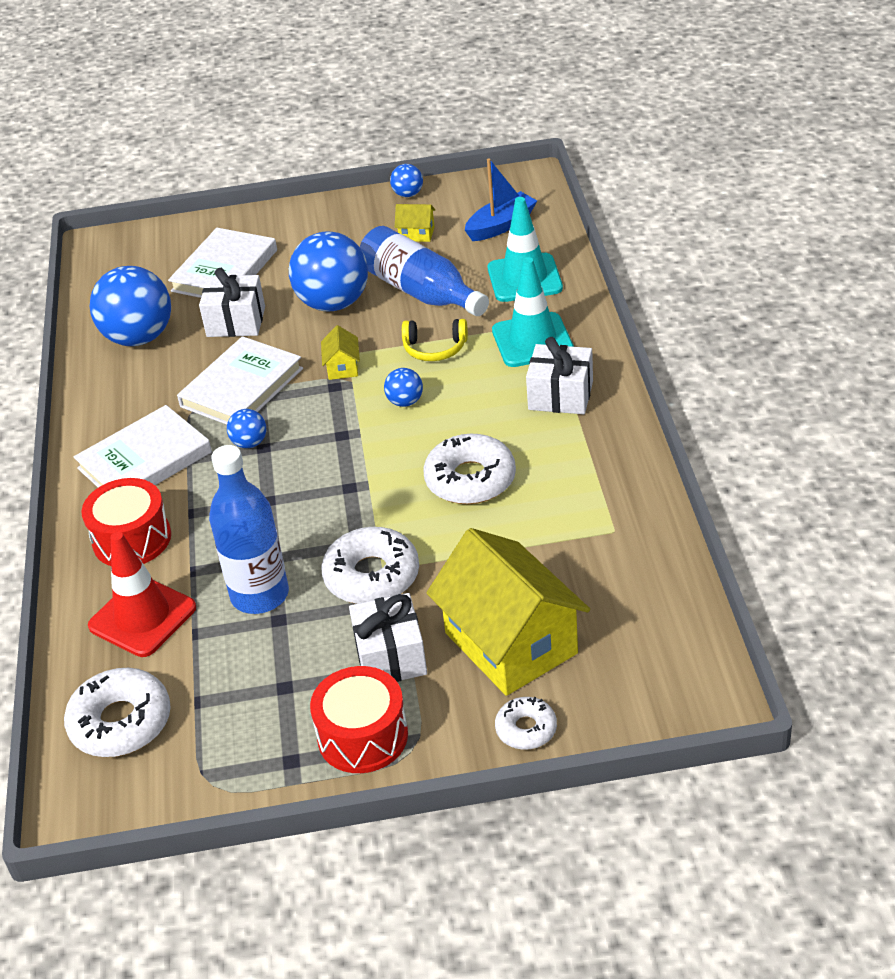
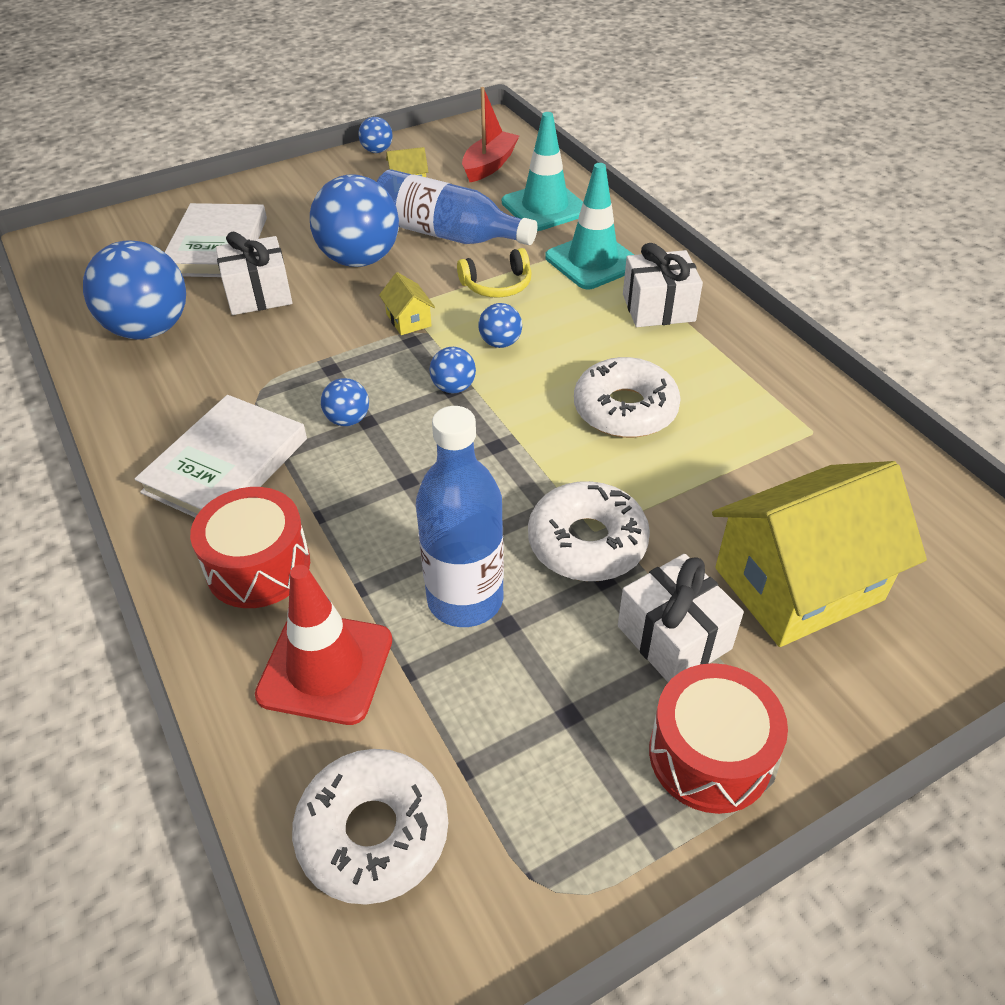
camera: 25 degrees left, 5 degrees up
(242, 387) = (304, 361): white book -> none
(345, 433) = (453, 387): none -> blue ball
(501, 225) = (489, 165): blue boat -> red boat
(510, 643) = (798, 584): yellow house -> yellow house turned 60 degrees counterclockwise
(526, 729) = (893, 687): white donut -> none

